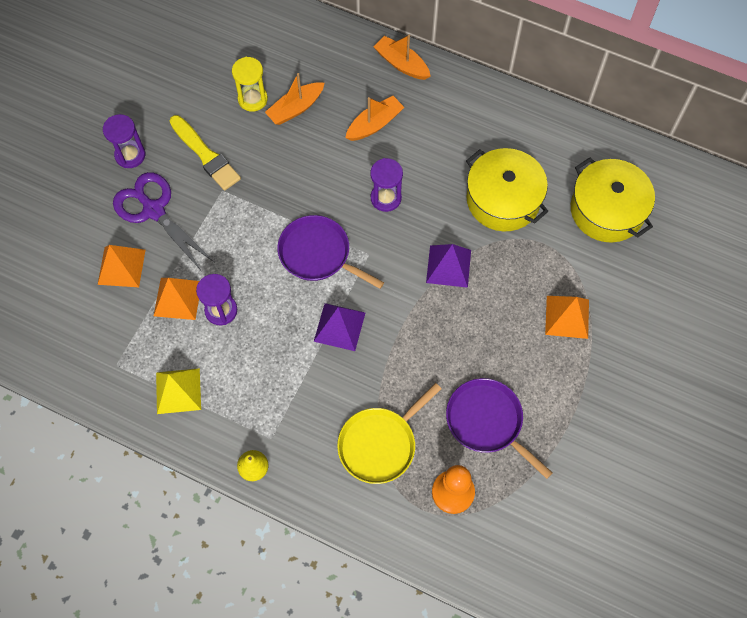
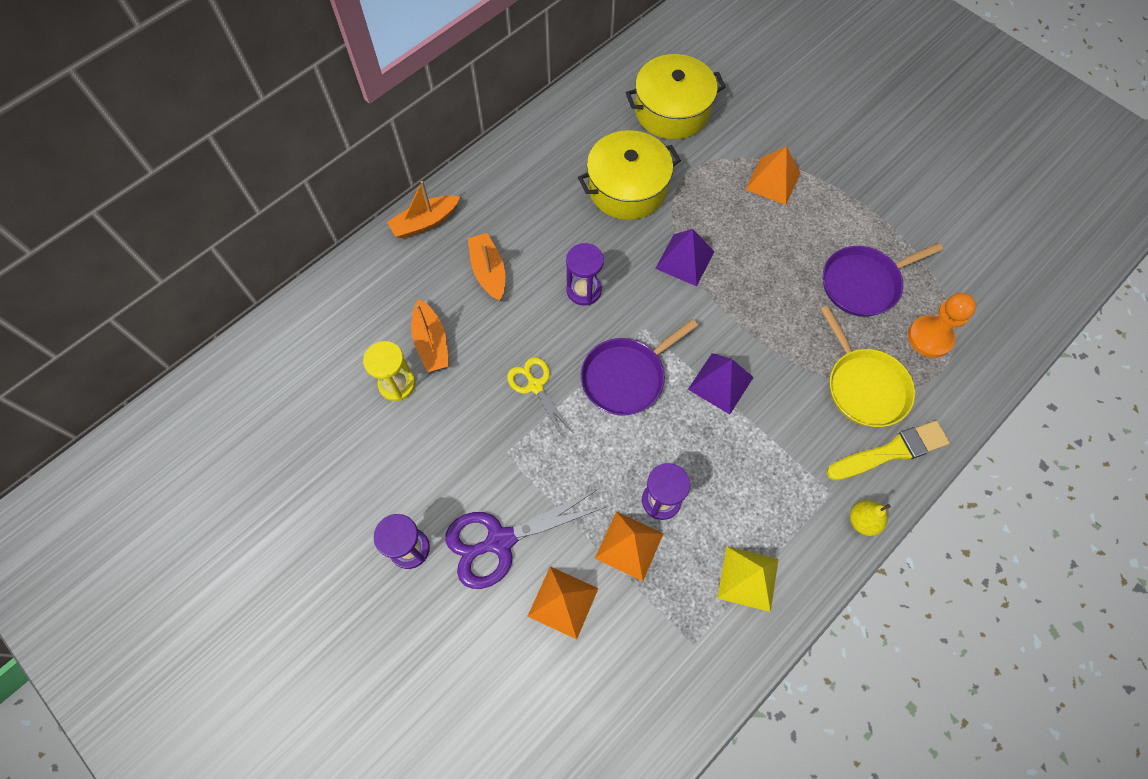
camera: 70 degrees left, 0 degrees up
(205, 155) = (449, 458): yellow brush -> yellow brush (890, 451)
(286, 191) = (535, 386): none -> yellow scissors

